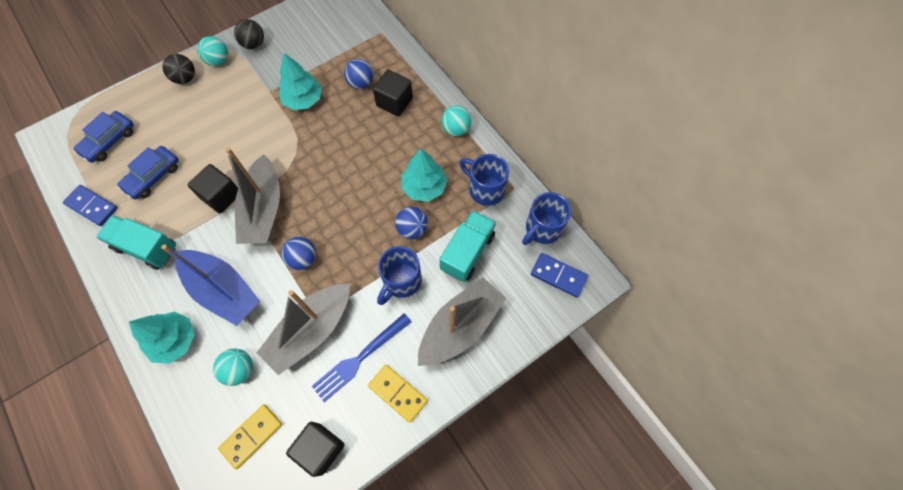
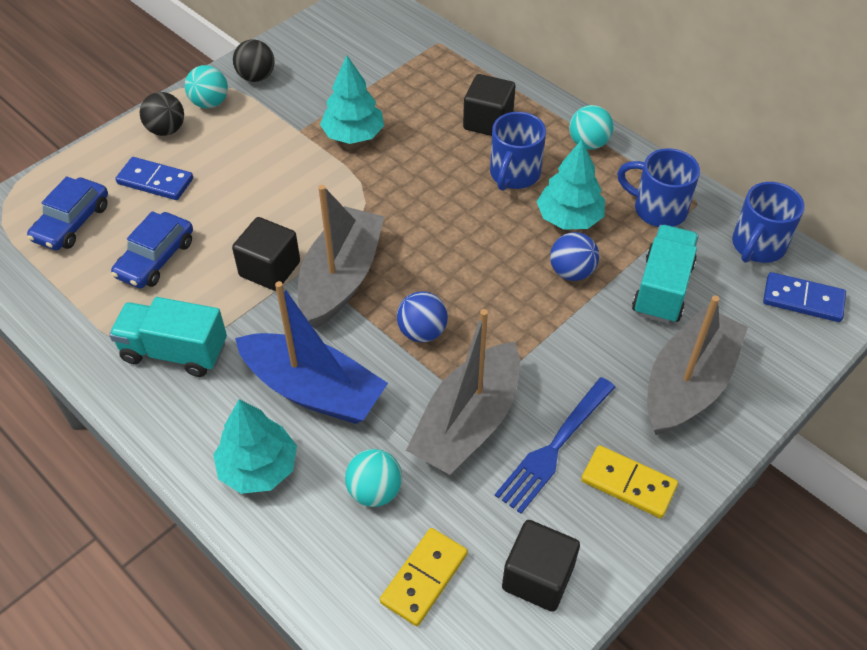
camera: 10 degrees left, 15 degrees down
(92, 206) = (70, 309): blue domino -> blue domino (155, 181)
(264, 210) = (341, 278): grey boat -> grey boat turned 150 degrees counterclockwise
(361, 83) = (431, 105): blue ball -> none
(401, 281) = (580, 339): blue mug -> blue mug (514, 174)

